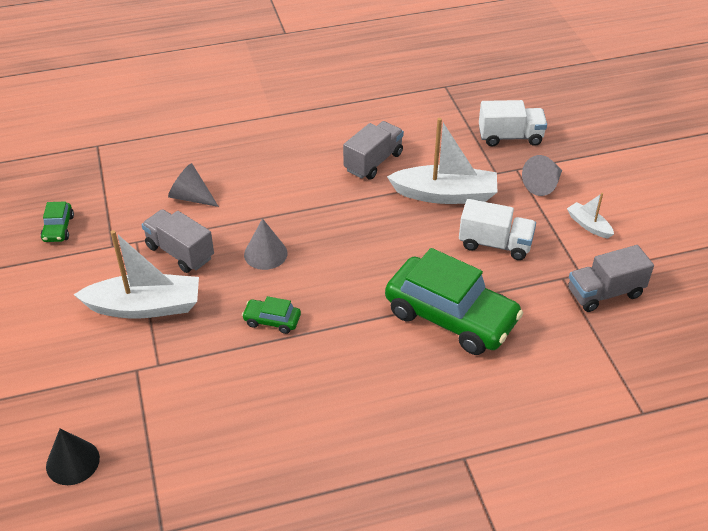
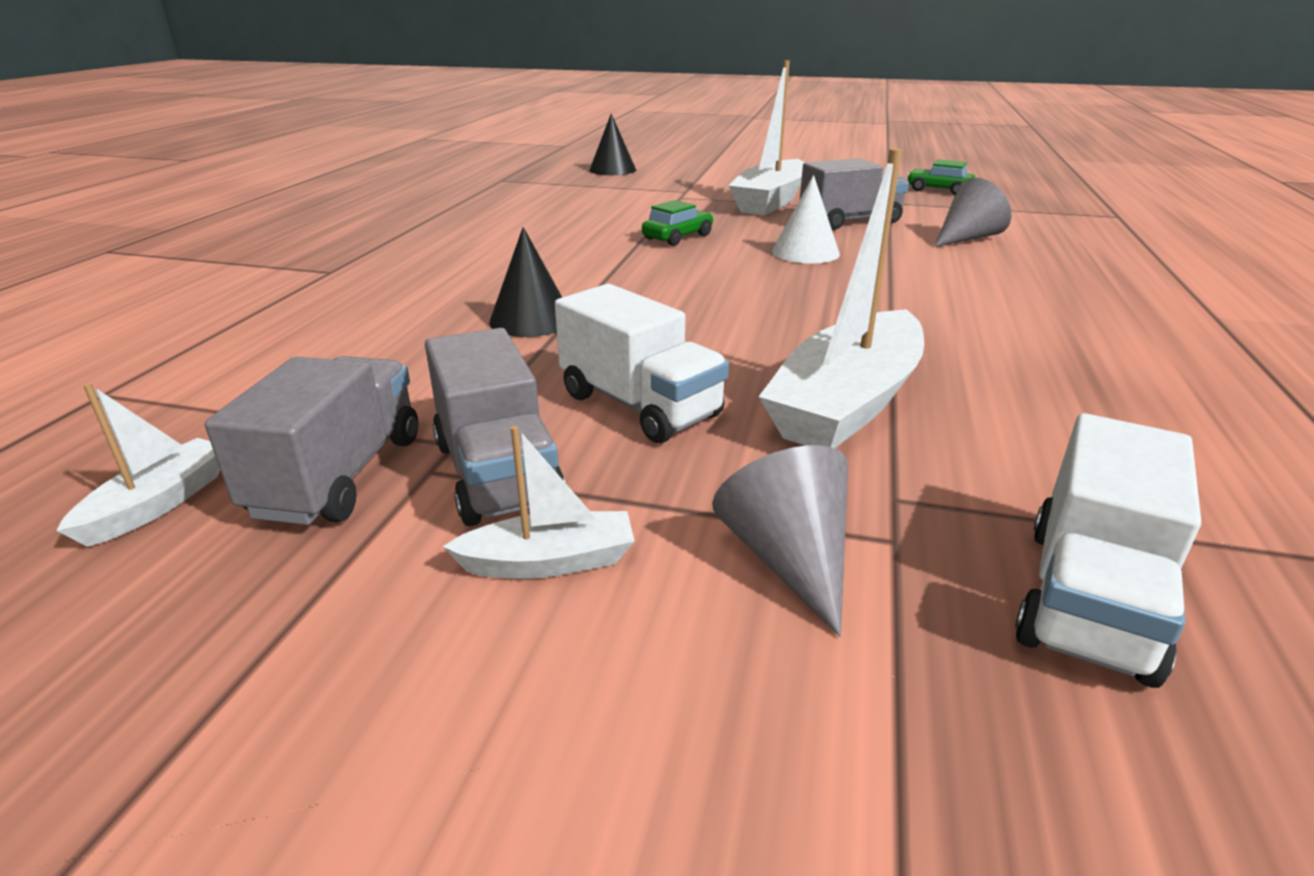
camera: 120 degrees right, 15 degrees down
(265, 254) = (805, 252): grey cone -> white cone
(373, 162) = (1012, 363): grey truck -> grey truck (497, 473)
(450, 317) = (531, 320): green car -> black cone
(495, 244) = (640, 406): white truck -> white truck turned 90 degrees counterclockwise
(658, 324) = (158, 503): none -> white boat

